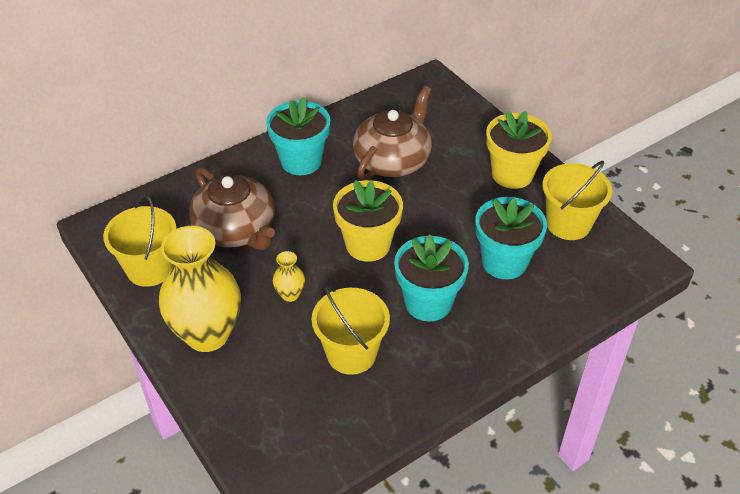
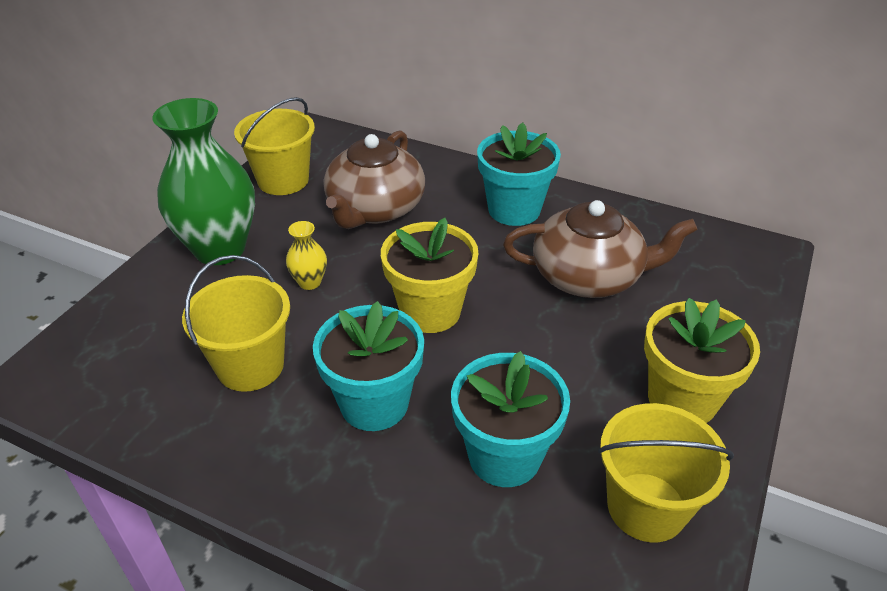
camera: 60 degrees right, 5 degrees down
(207, 334) = (220, 249): yellow vase -> green vase

